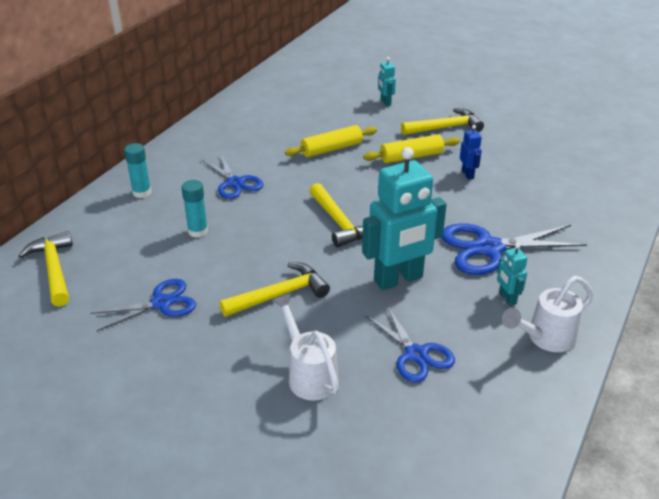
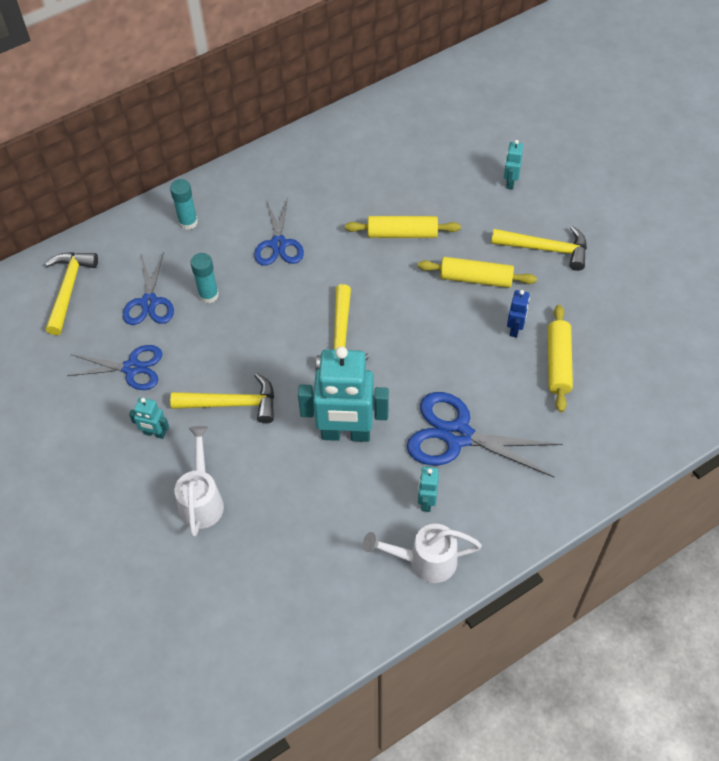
camera: 30 degrees right, 20 degrees up
(221, 342) = (154, 433): none -> turquoise robot
(416, 354) = (300, 522): blue scissors -> blue scissors (149, 302)
(517, 183) = (558, 363): none -> yellow rolling pin

